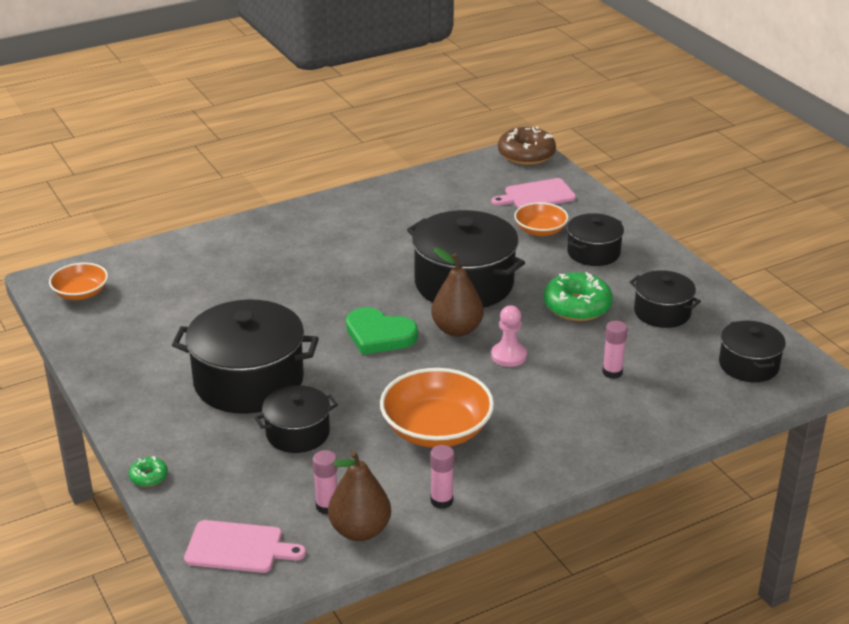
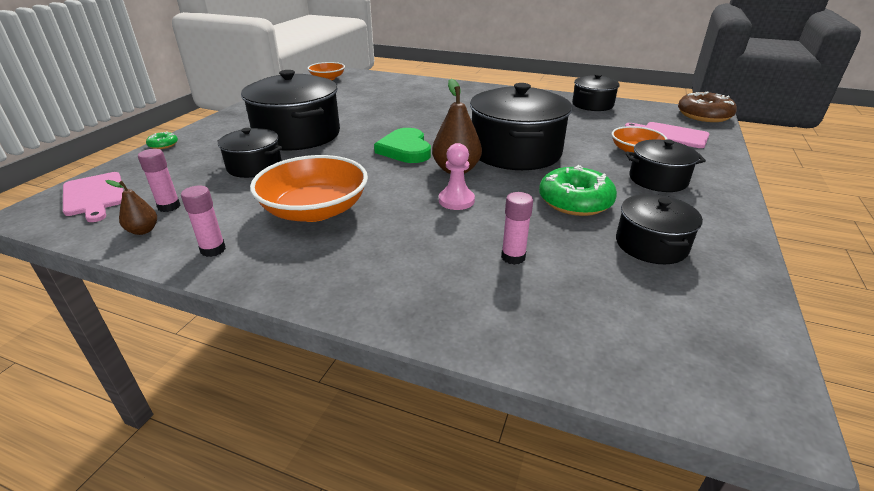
camera: 50 degrees right, 0 degrees up
(360, 530) = (143, 230): brown pear -> brown pear, size x0.55
(748, 365) = (678, 343): black pot -> black pot (592, 105)

